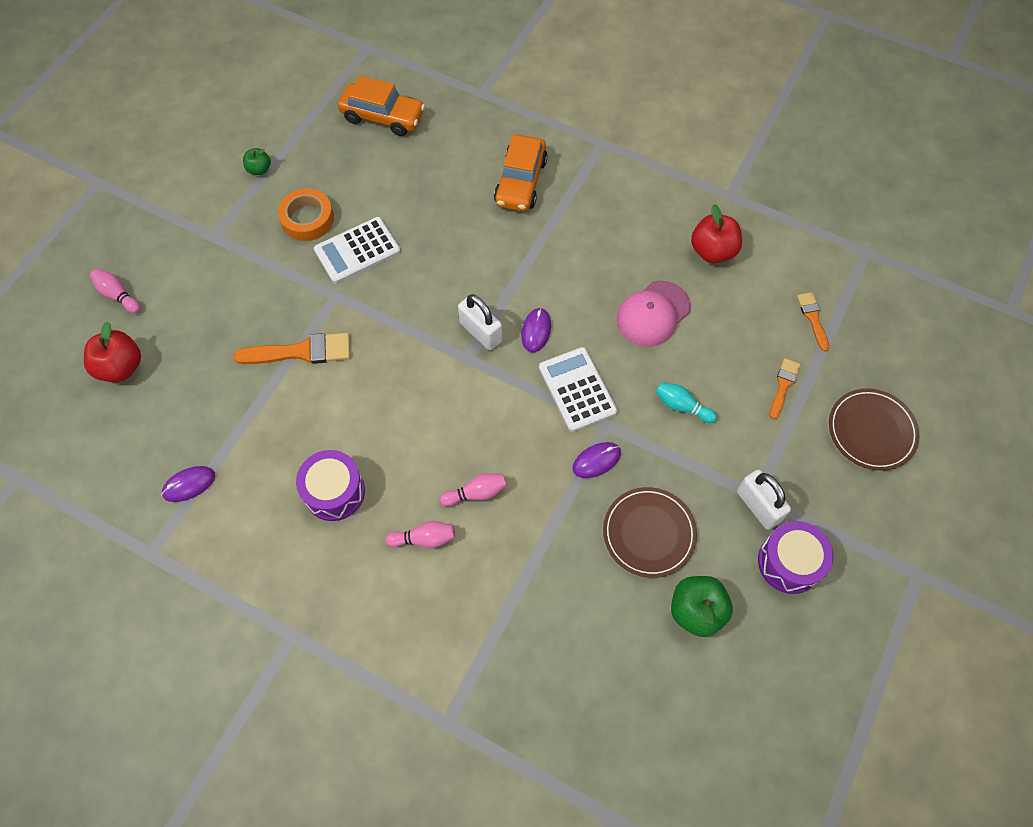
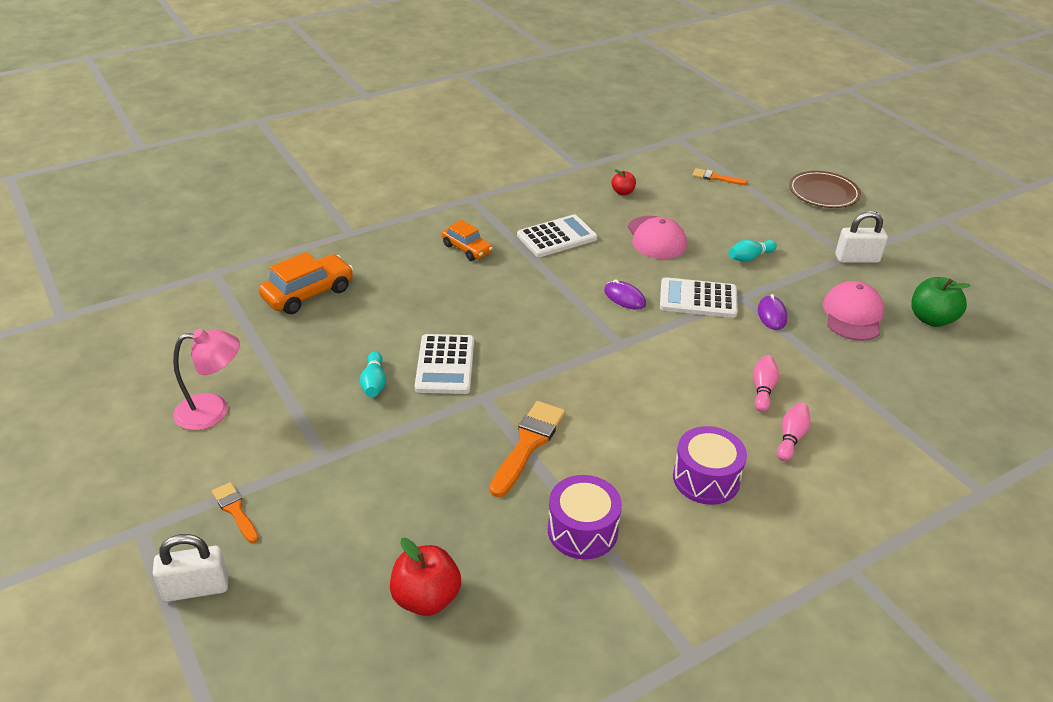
camera: 60 degrees left, 25 degrees down
(118, 295) = (323, 566): pink bowling pin -> none
(189, 484) = (626, 589): purple mouse -> none
(221, 147) = (213, 411): none -> pink lamp
(259, 169) = (276, 393): green apple -> none
(307, 219) = (374, 383): orange tape -> turquoise bowling pin
(481, 332) = (601, 326): white padlock -> white padlock (196, 588)
(521, 182) = (467, 249): orange car -> orange car, size x0.65
(591, 236) = (557, 237): none -> white calculator
(649, 533) = (853, 315): brown plate -> pink cap
(712, 251) = (623, 192): red apple -> red apple, size x0.57
(783, 386) = (763, 210): orange brush -> orange brush (235, 510)
(789, 562) = (910, 264): purple drum -> purple drum (582, 530)

